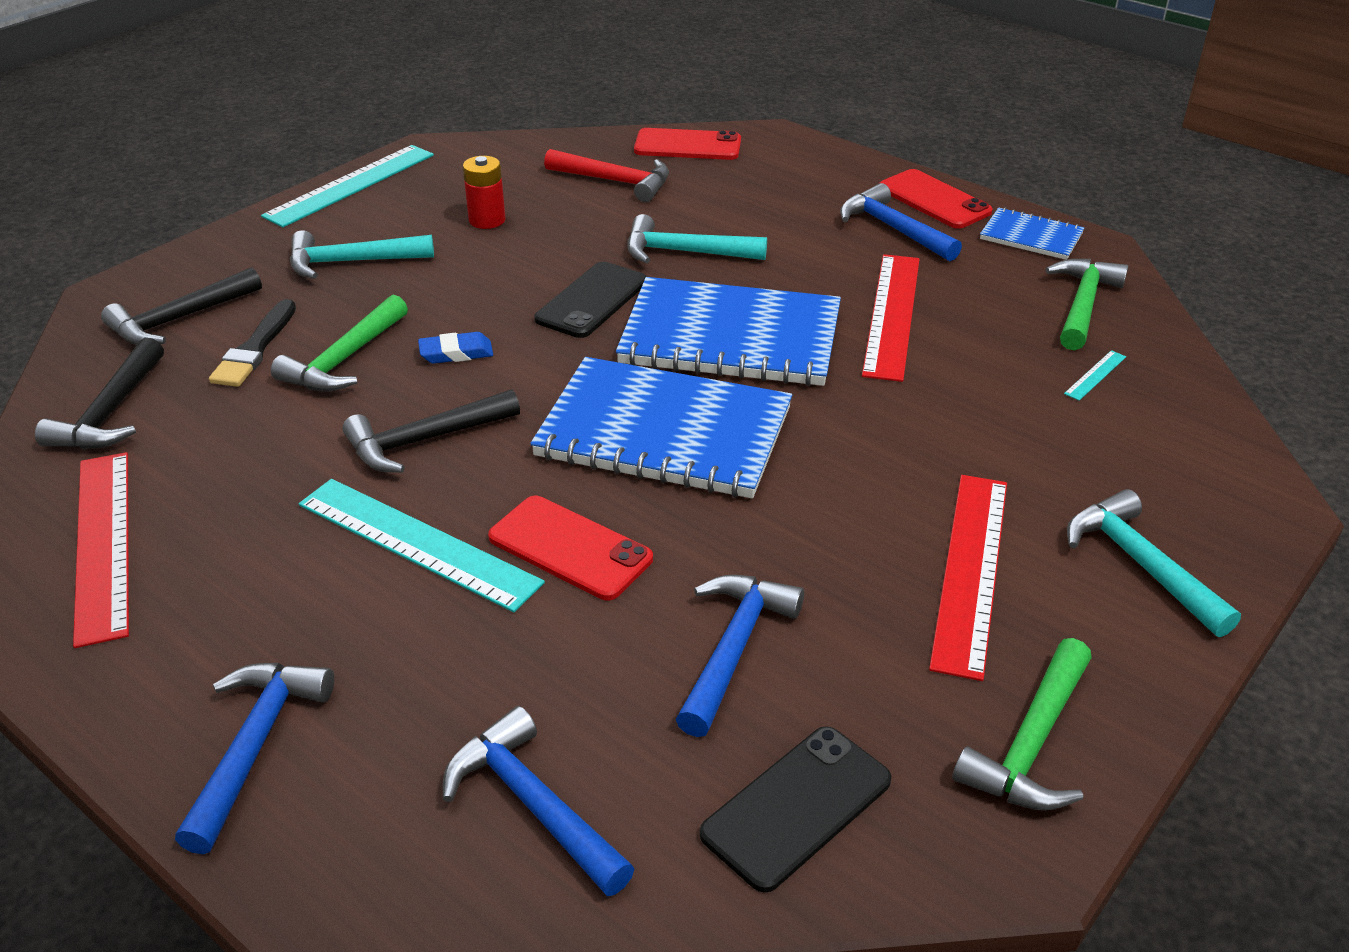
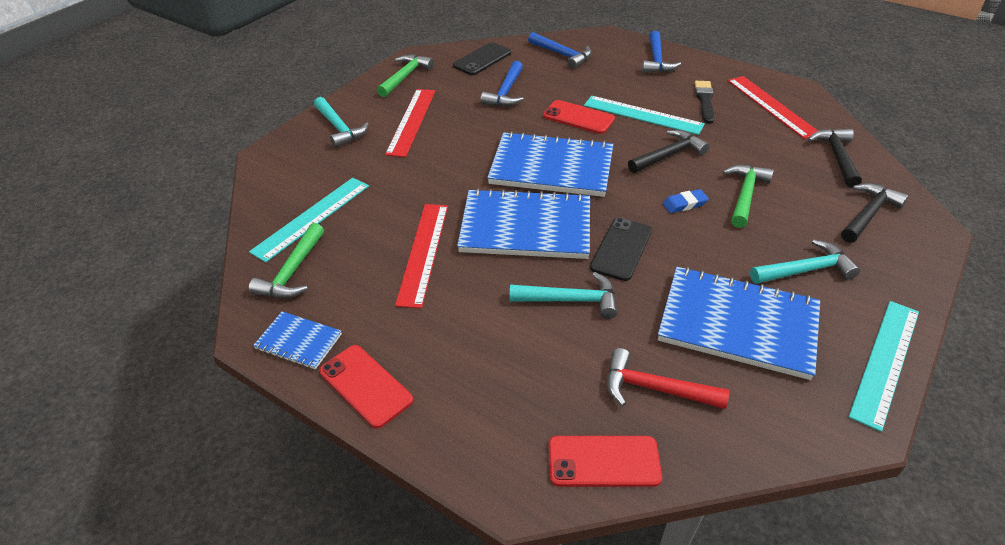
camera: 175 degrees right, 5 degrees up
(255, 348) = (802, 198): black brush -> black brush (704, 100)
(487, 220) = (738, 324): red battery -> blue notebook
(893, 229) = (408, 342): blue hammer -> none
(1095, 375) = (312, 218): turquoise ruler -> turquoise ruler, size x2.44

